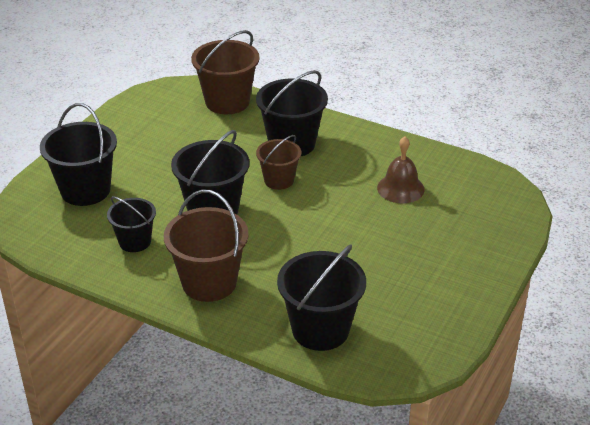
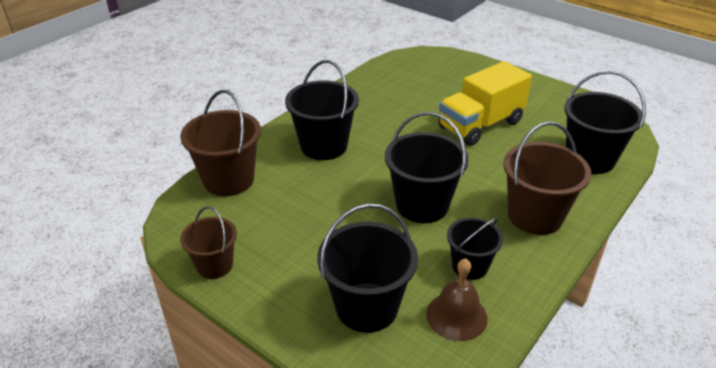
camera: 80 degrees left, 0 degrees up
(279, 180) = (381, 159): brown bucket -> brown bucket (214, 265)
(364, 244) = (480, 125): none -> yellow truck
(400, 188) = (408, 99): brown bell -> brown bell (456, 316)

